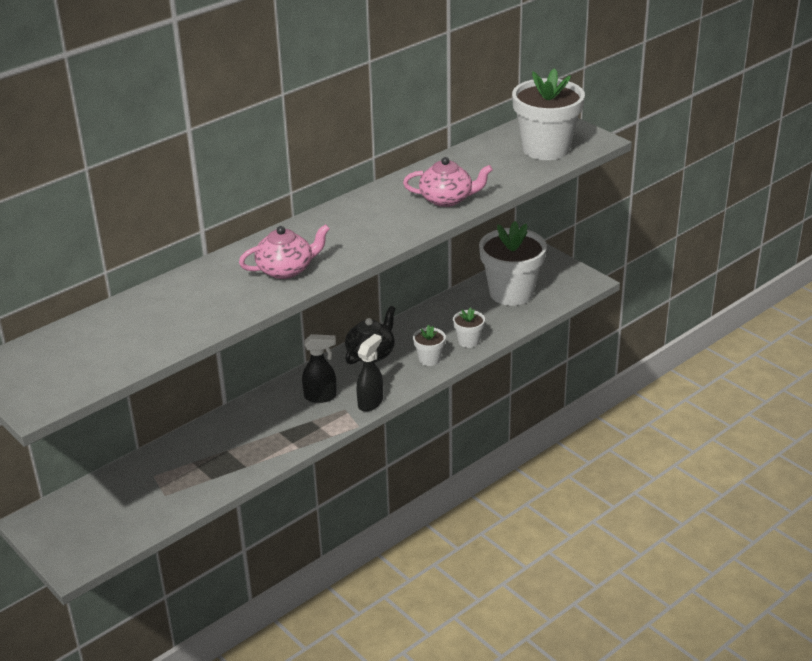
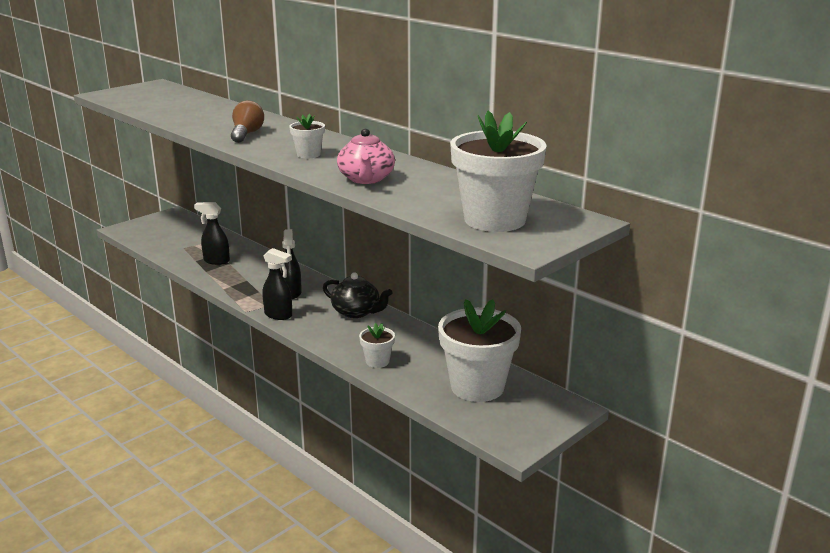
camera: 85 degrees right, 10 degrees down
(217, 461) = (216, 261): none -> black spray bottle
(286, 269) = (246, 134): pink teapot -> brown light bulb
(429, 359) = (346, 341): white flower pot -> white flower pot (308, 154)

